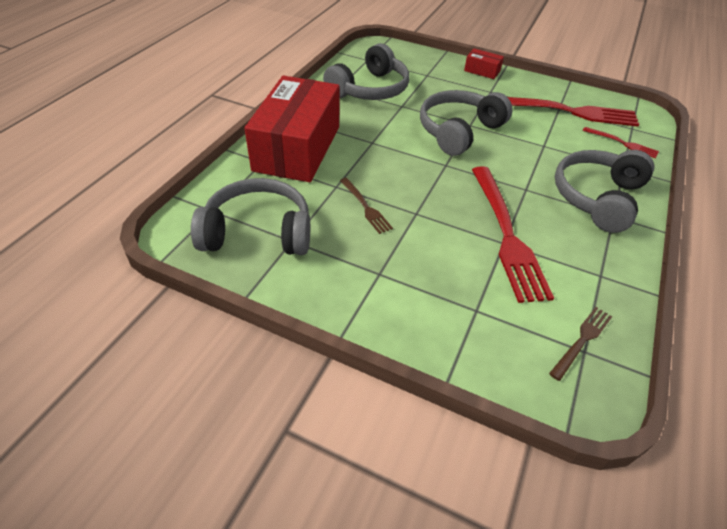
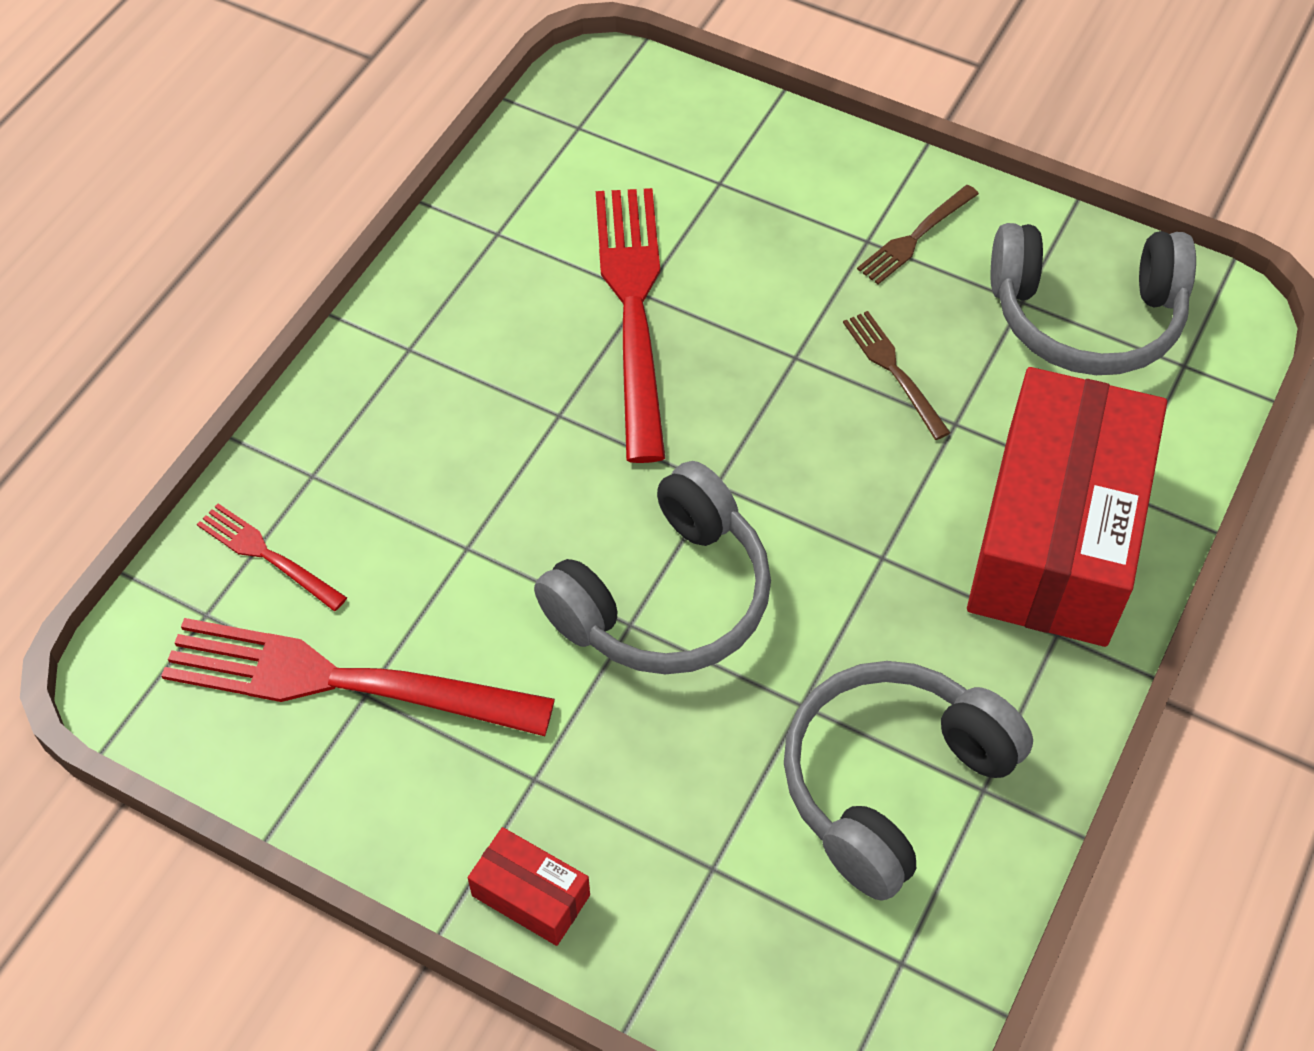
camera: 175 degrees left, 10 degrees up
(582, 340) = (575, 140): brown fork -> brown fork (914, 238)
(597, 198) = (418, 391): grey headphones -> none

